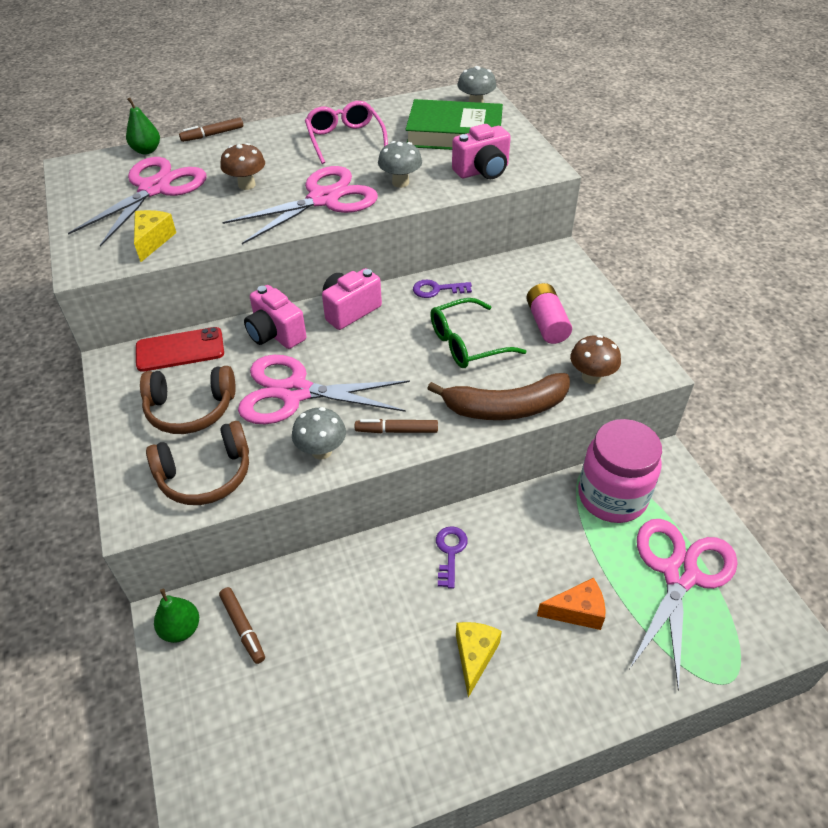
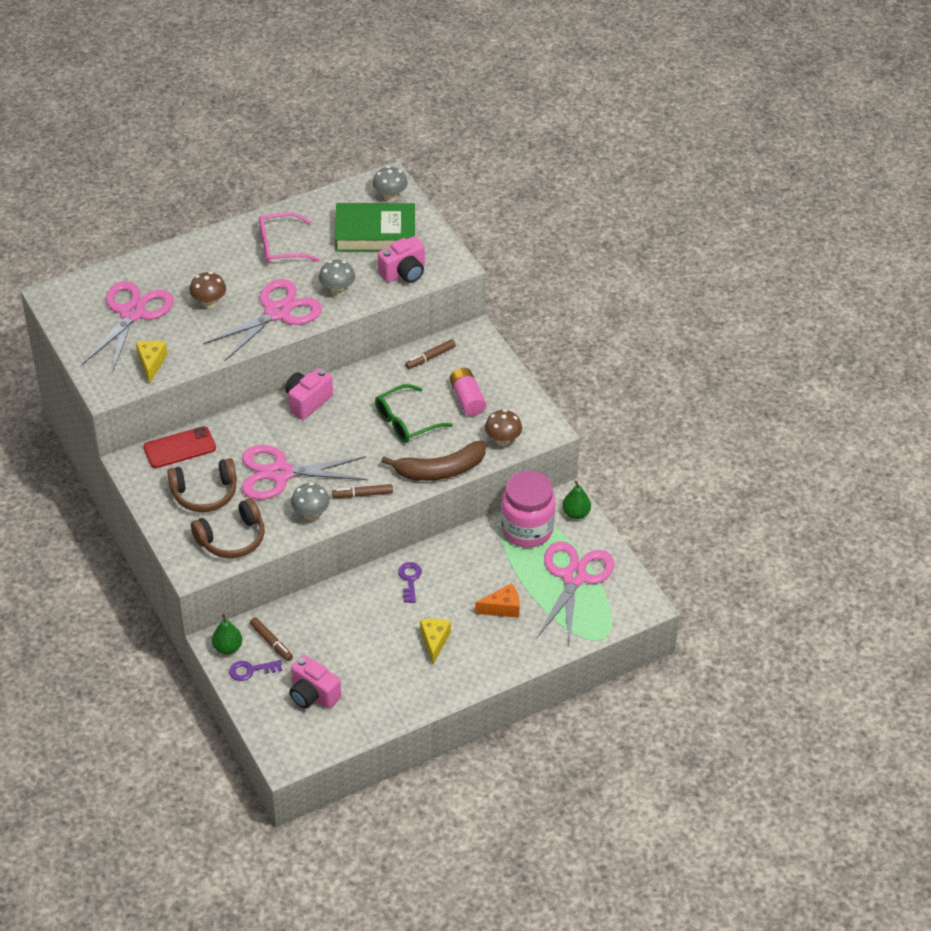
camera: 10 degrees left, 0 degrees up
(147, 150) = (109, 273): green pear -> green pear (576, 513)
(212, 135) = (161, 250): brown marker -> brown marker (430, 357)
(275, 334) = (252, 427): pink camera -> pink camera (313, 695)
(345, 139) = (280, 246): pink glasses -> pink glasses turned 75 degrees counterclockwise
(437, 289) = (376, 376): purple key -> purple key (251, 670)

